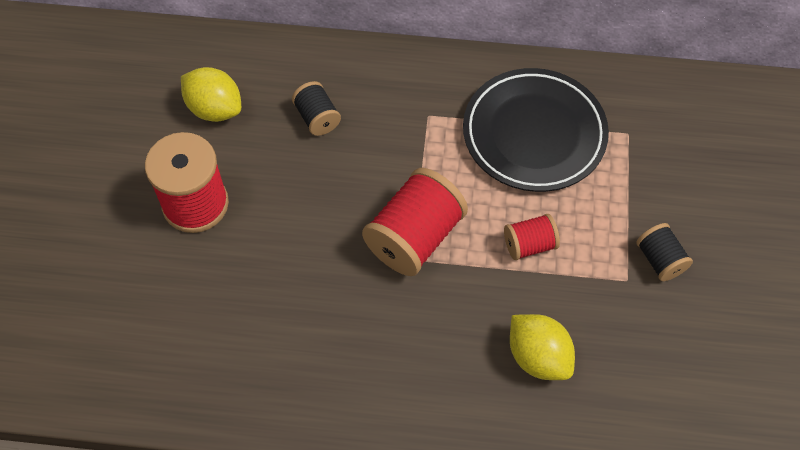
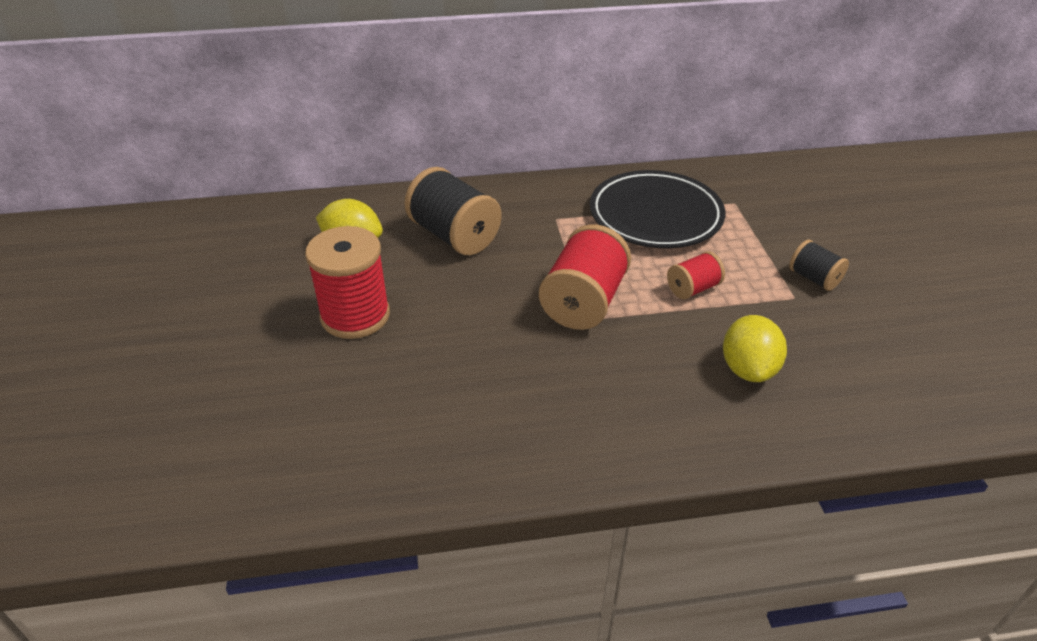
camera: 15 degrees left, 20 degrees down
(317, 118) = (454, 236): black spool -> black spool, size x1.87
(538, 357) = (748, 369): yellow lemon -> yellow lemon turned 60 degrees clockwise

